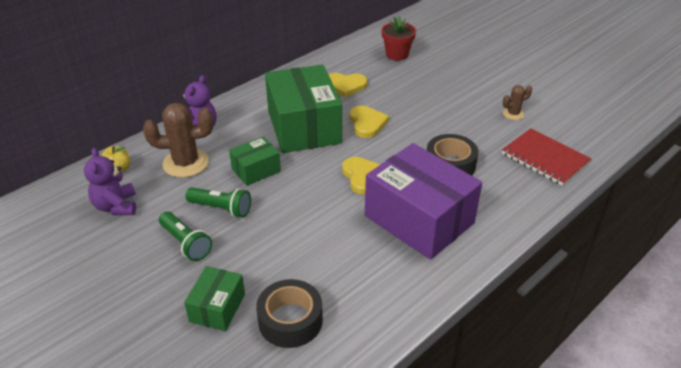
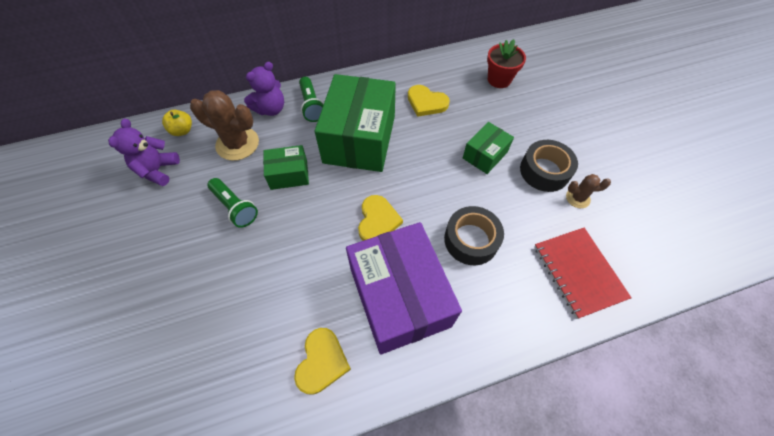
camera: 25 degrees right, 20 degrees up
(186, 243) = (185, 234): green flashlight -> green flashlight (311, 106)
(217, 308) = (166, 319): green box -> green box (485, 155)
(290, 320) = (214, 365): black tape -> black tape (544, 171)
(367, 123) = (420, 156): yellow heart -> yellow heart (322, 362)

